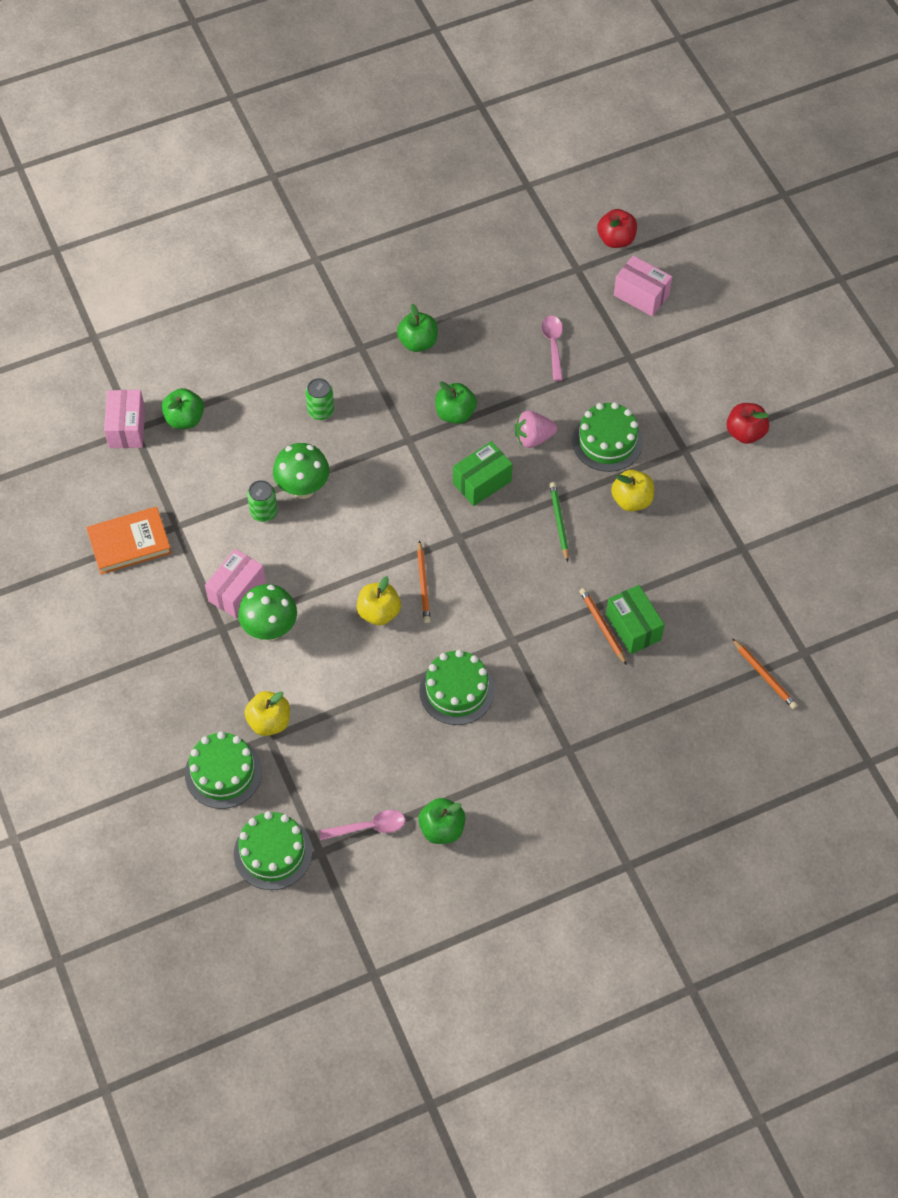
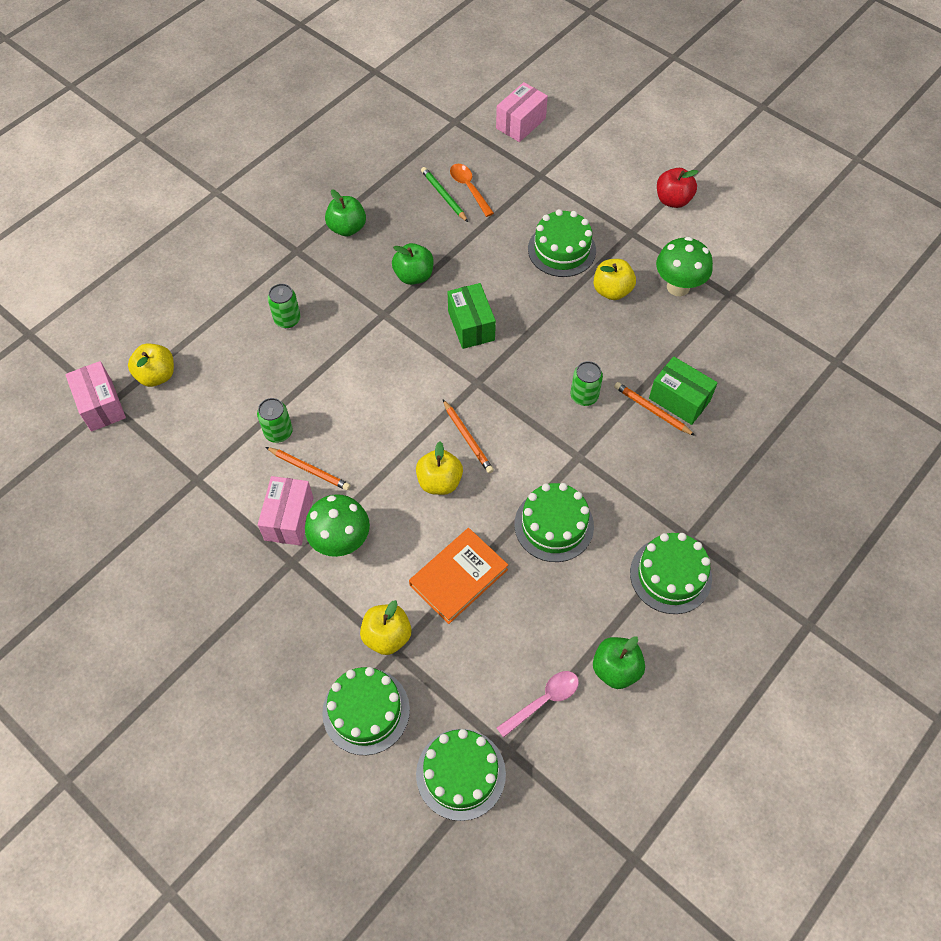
camera: 25 degrees left, 0 degrees up
(129, 543) = (155, 515): orange book -> orange book (458, 577)
(185, 419) = (157, 375): green apple -> yellow apple
(303, 488) = (306, 395): green mushroom -> green mushroom (678, 287)
(482, 482) = (471, 326): green box -> green box turned 45 degrees counterclockwise
(533, 438) = (495, 271): pink strawberry -> none
(533, 774) = (670, 575): none -> green cake
(548, 588) = (584, 396): none -> green can
(553, 345) = (469, 188): pink spoon -> orange spoon
(559, 522) = (559, 333): green pencil -> green pencil (443, 196)
(616, 239) = (474, 88): red apple -> none
(641, 295) = (521, 123): pink box -> pink box turned 60 degrees counterclockwise
(764, 675) = (817, 395): orange pencil -> orange pencil (309, 469)

